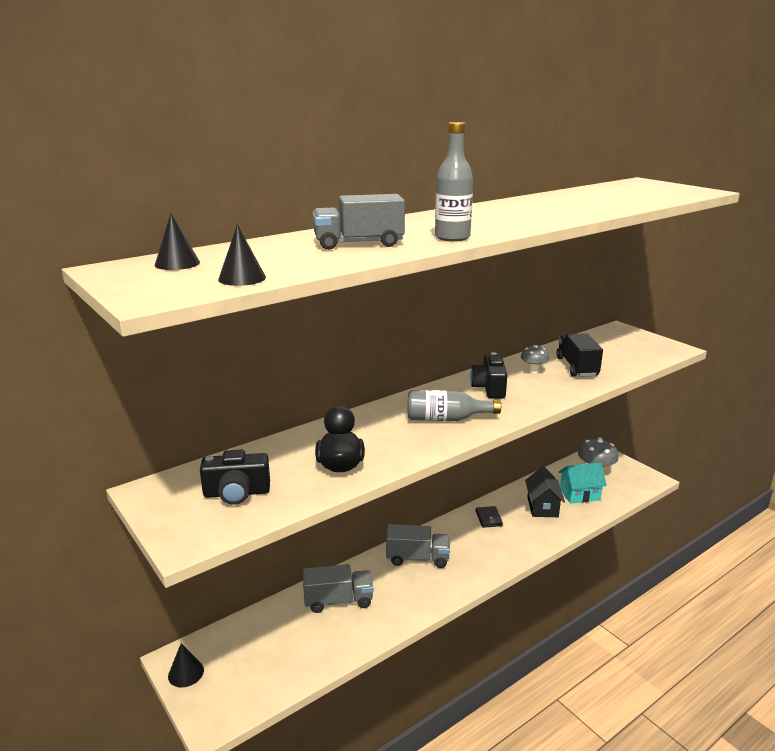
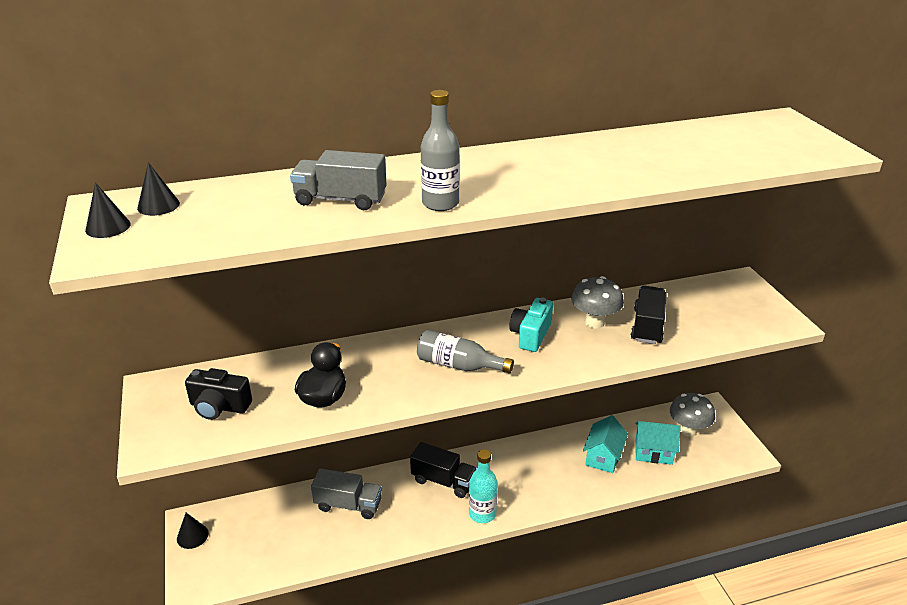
camera: 20 degrees right, 10 degrees up
(242, 278) = (189, 239): black cone -> black cone (108, 227)
(417, 558) = (443, 481): grey truck -> black truck
(469, 576) = (482, 514): none -> turquoise bottle
(488, 518) = (538, 456): black wallet -> none
(489, 388) = (530, 335): black camera -> turquoise camera
(533, 371) = (594, 322): grey mushroom -> grey mushroom, size x1.65
(542, 507) = (603, 457): black house -> turquoise house

